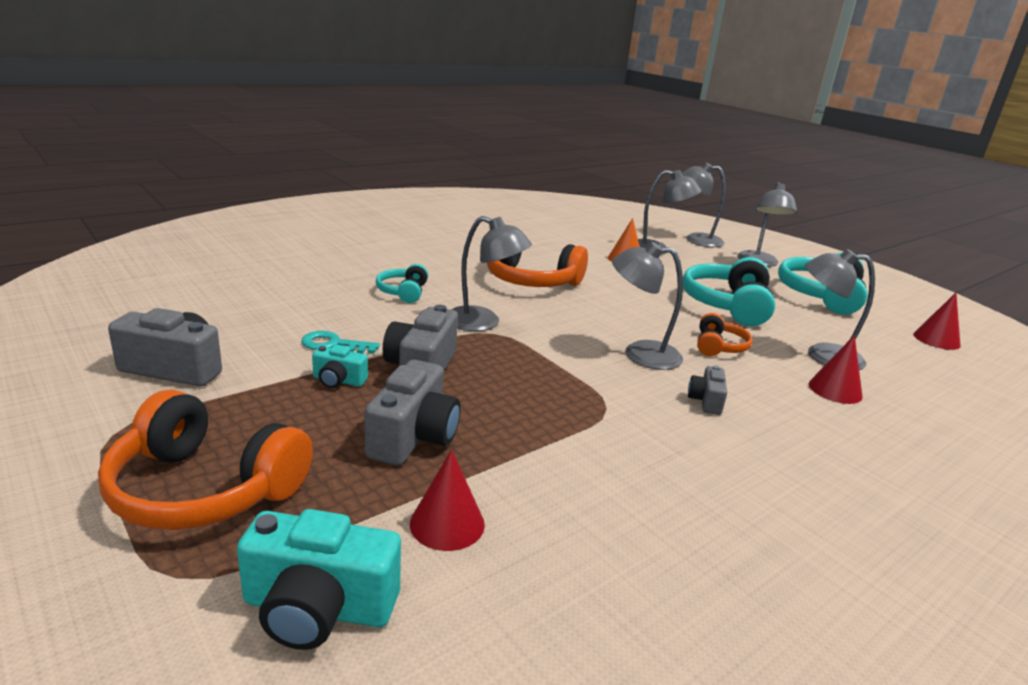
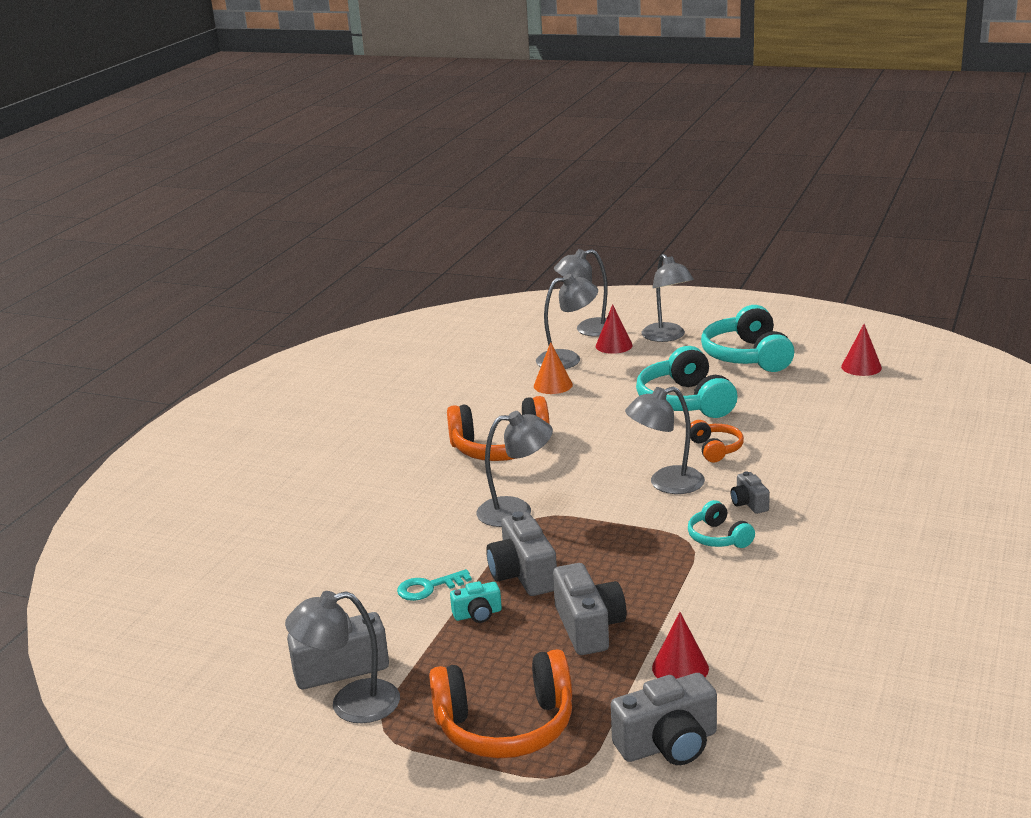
camera: 25 degrees left, 0 degrees up
(318, 608) = (668, 744): turquoise camera -> grey camera
(403, 292) = (411, 512): turquoise headphones -> turquoise headphones (718, 537)
(822, 355) = (794, 422): grey lamp -> grey lamp (351, 705)
(835, 390) = (825, 452): red cone -> red cone (614, 345)

